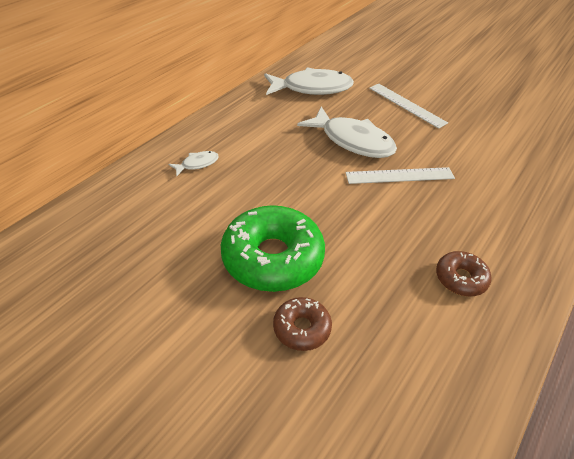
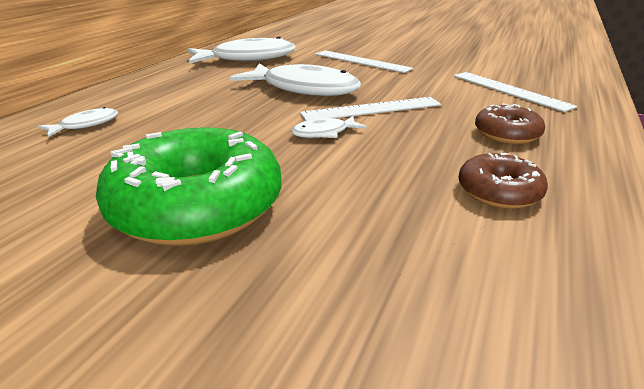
camera: 10 degrees left, 15 degrees down
(302, 328) = (254, 293): brown donut -> brown donut (506, 134)
(359, 199) = (324, 133): none -> white fish
(517, 167) = (509, 90): none -> white ruler

